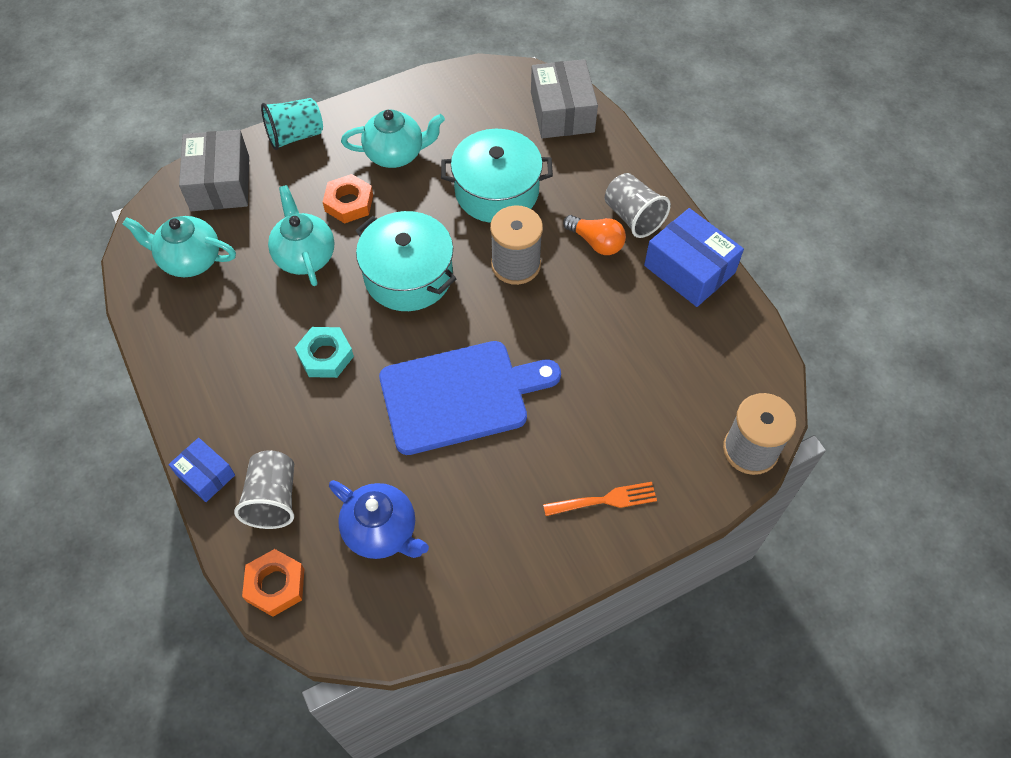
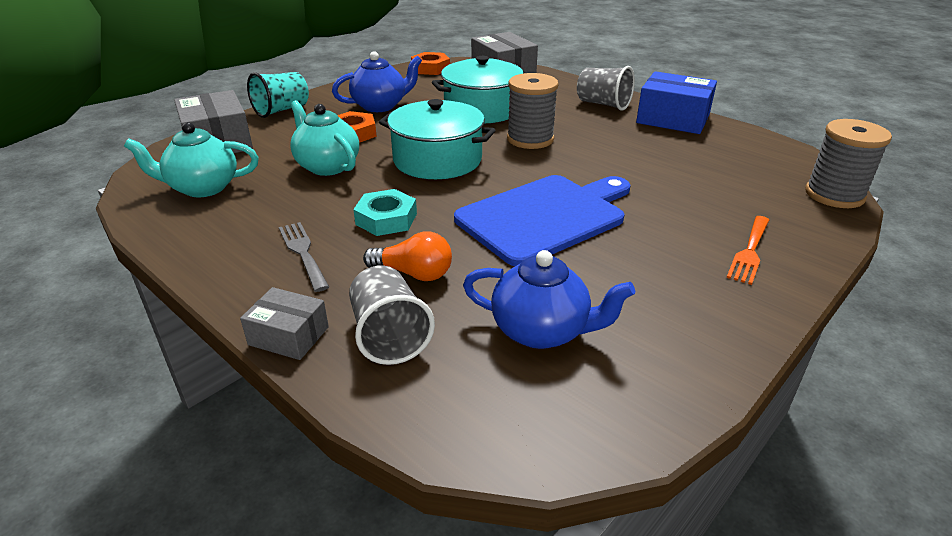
camera: 20 degrees left, 25 degrees down
(205, 475) = (289, 336): blue box -> grey box
(244, 381) = (303, 253): none -> grey fork
(275, 585) = (439, 416): orange nut -> orange nut (430, 68)
(396, 154) = (380, 106): turquoise teapot -> blue teapot
(596, 242) = (586, 119): orange light bulb -> orange light bulb (413, 273)
(605, 500) = (750, 252): orange fork -> orange fork turned 150 degrees clockwise

